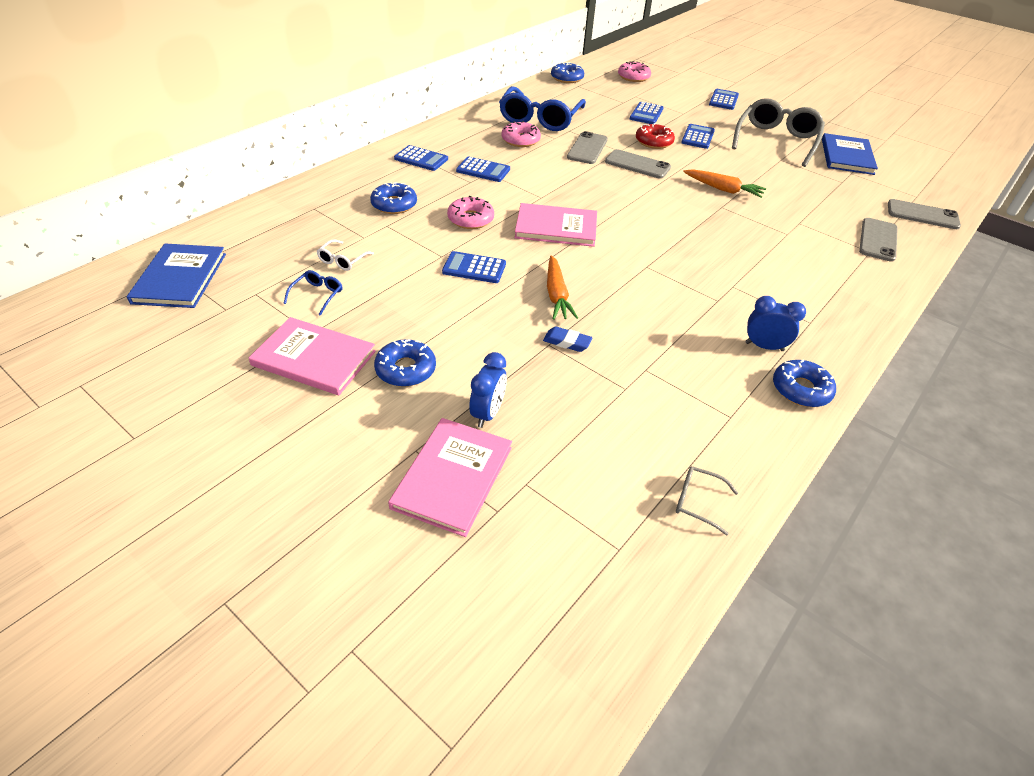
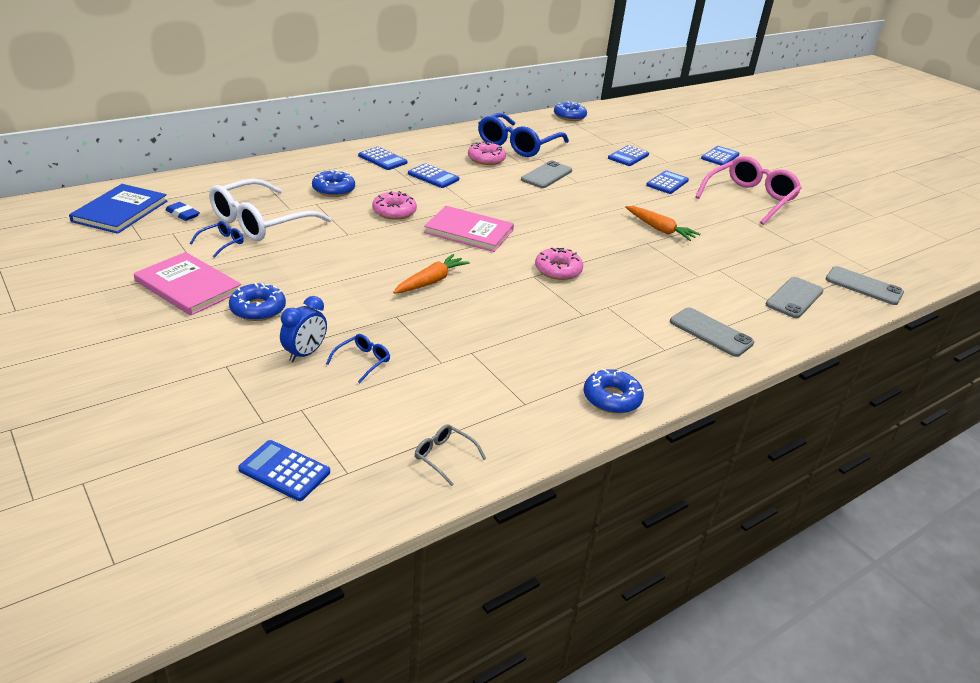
camera: 15 degrees right, 10 degrees down
(342, 261) = (259, 222): white glasses -> white glasses, size x2.41
(453, 477) = (243, 391): pink book -> none
(474, 268) = (370, 248): blue calculator -> blue calculator (284, 471)
(550, 407) = (363, 361): none -> blue glasses
(556, 295) = (431, 281): orange carrot -> orange carrot turned 150 degrees counterclockwise
(567, 342) = (413, 318): blue eraser -> blue eraser (182, 214)
(633, 77) = (638, 125): pink donut -> pink donut (558, 270)
(637, 165) = (587, 196): grey phone -> grey phone (711, 332)
(654, 142) = (618, 180): red donut -> none
(764, 346) = (601, 358): blue clock -> none
(776, 140) = (750, 198): grey glasses -> pink glasses
(847, 156) = (818, 224): blue book -> none

